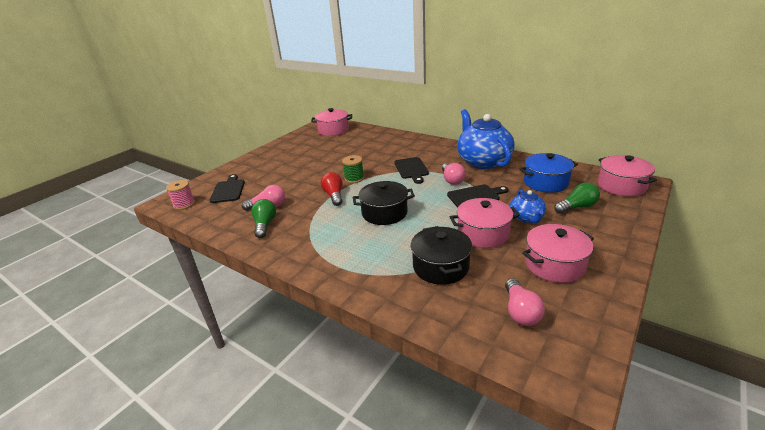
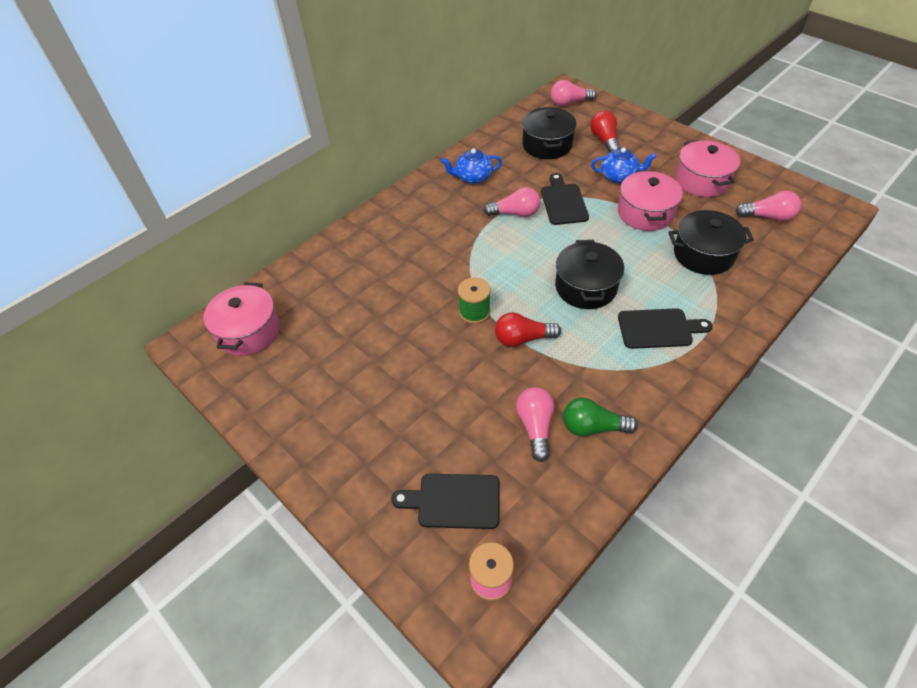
camera: 80 degrees left, 20 degrees up
(411, 169) = (468, 246): black cutting board -> black cutting board (658, 329)
(483, 161) = (473, 177): blue teapot -> blue teapot, size x0.50
(545, 182) = (547, 145): blue pot -> black pot
(577, 207) = (604, 140): green light bulb -> red light bulb
(621, 186) = (569, 103): pink pot -> pink light bulb

